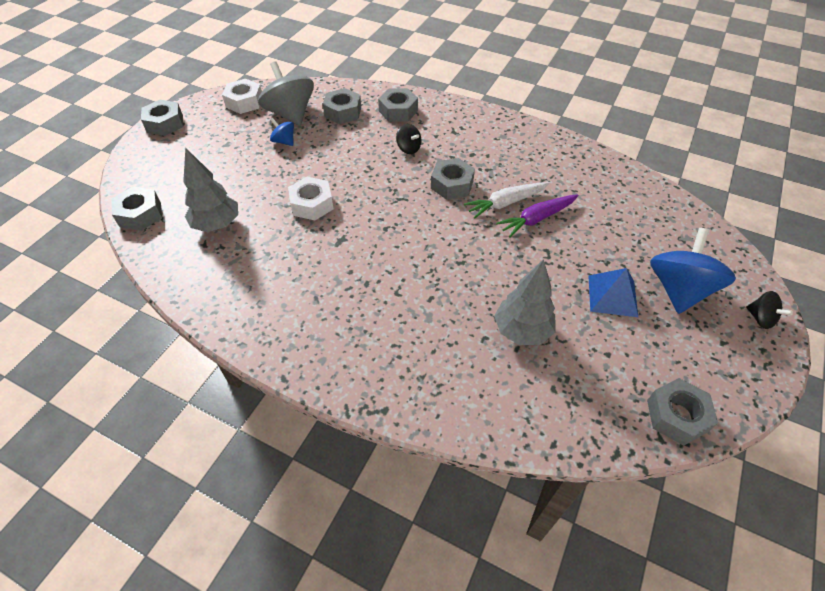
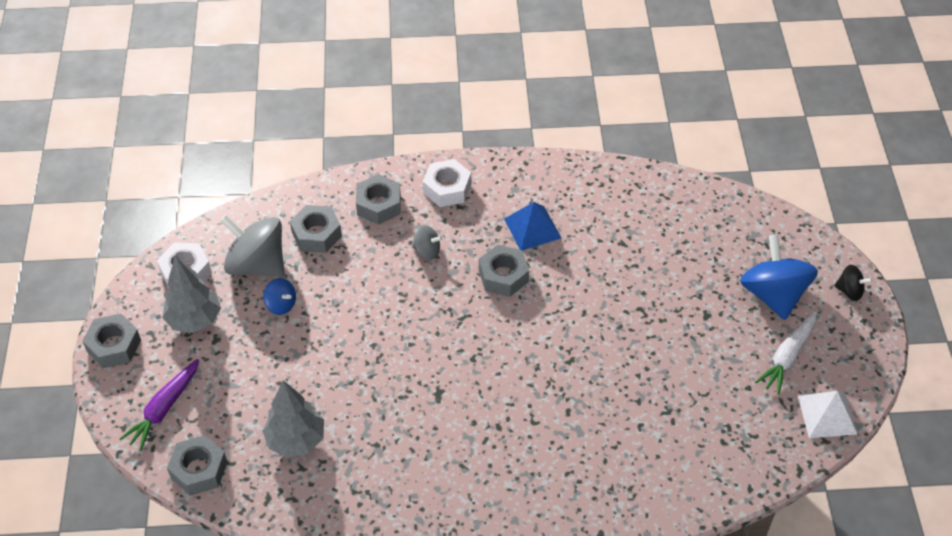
camera: 30 degrees left, 0 degrees up
(284, 141) = (281, 304): blue spinning top -> blue spinning top turned 150 degrees counterclockwise
(312, 204) = (377, 368): white nut -> white nut (447, 188)
(408, 148) = (427, 251): black spinning top -> grey spinning top
(505, 203) = (570, 273): white carrot -> white carrot (787, 356)
(522, 331) = (667, 402): grey tree -> grey tree (194, 320)
(537, 219) = (610, 278): purple carrot -> purple carrot (164, 408)
(612, 295) = (722, 328): blue pyramid -> blue pyramid (532, 228)
(676, 416) = (827, 414): grey nut -> white pyramid

